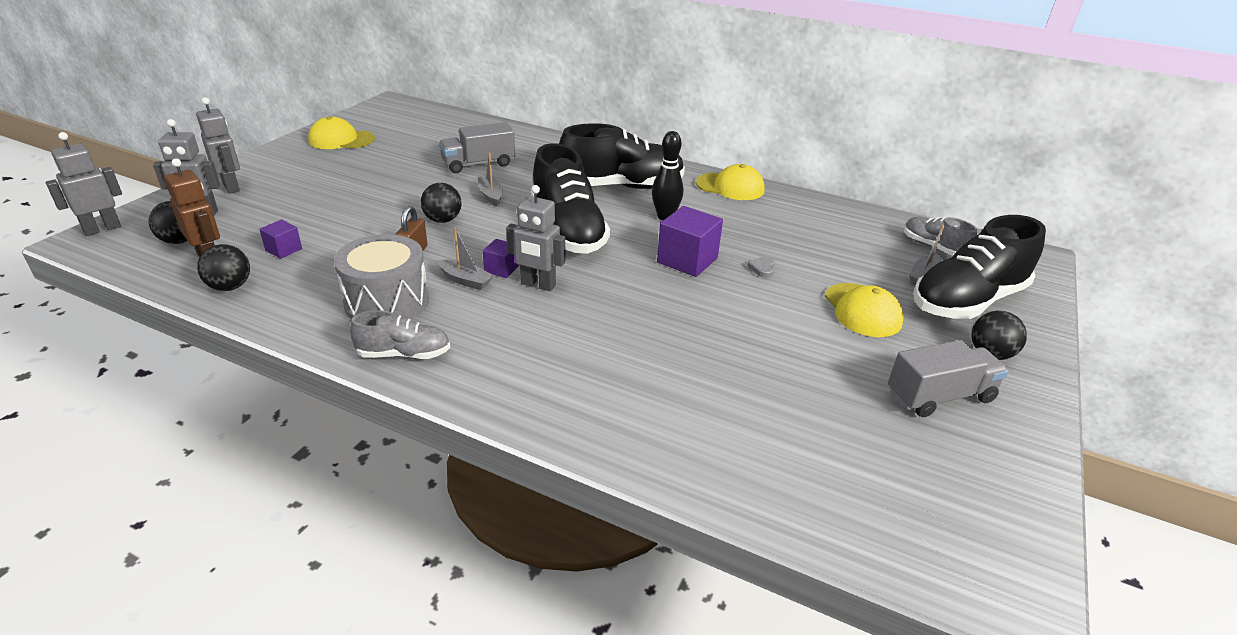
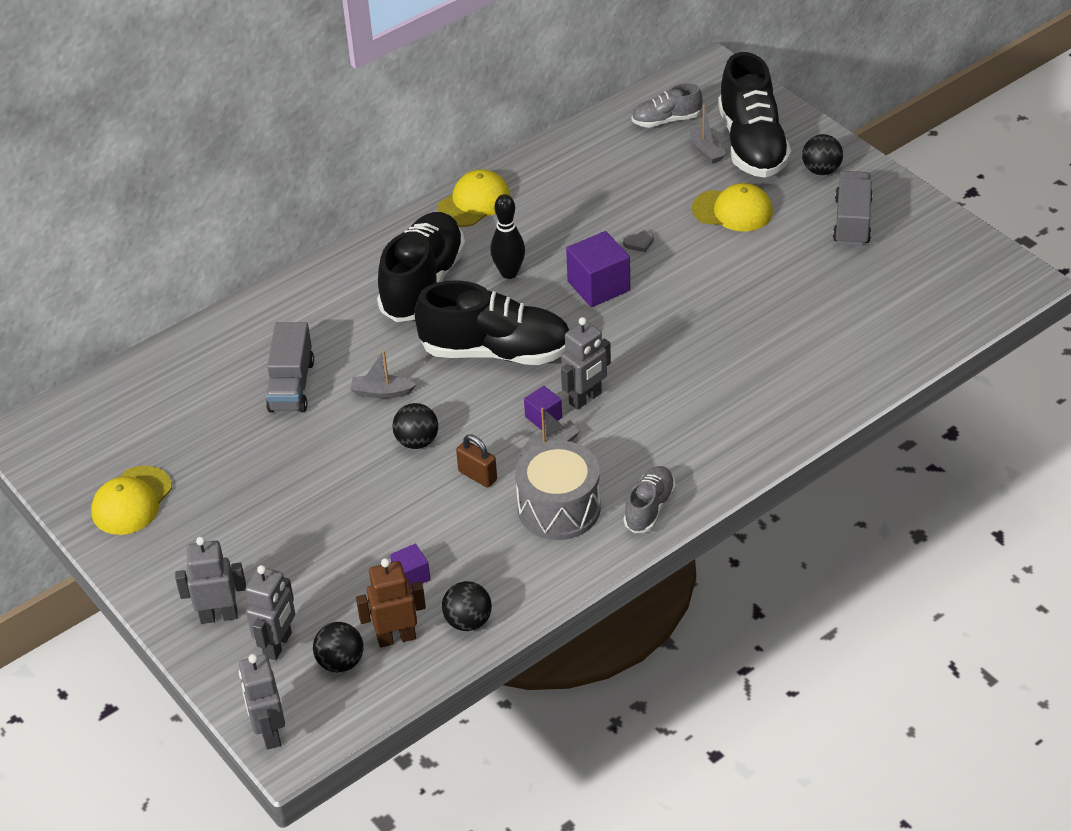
camera: 60 degrees left, 10 degrees up
(762, 268) = (639, 243): grey heart -> grey heart turned 60 degrees counterclockwise

